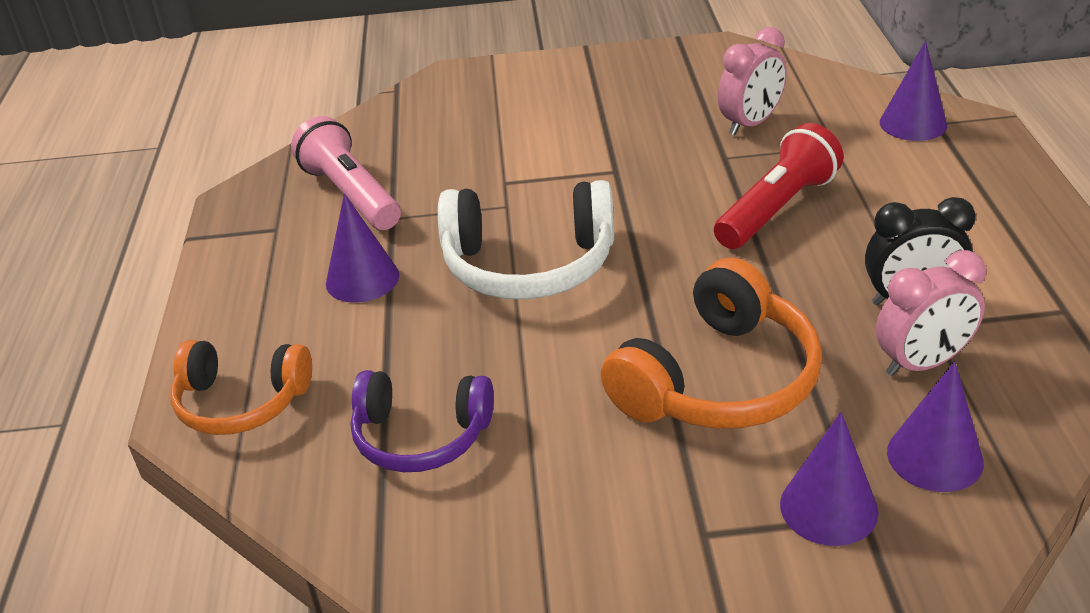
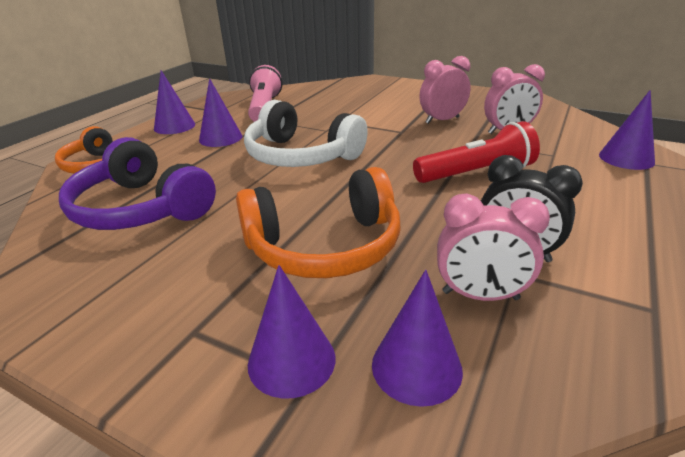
camera: 30 degrees right, 5 degrees down
(247, 286) = (174, 126): none -> purple cone
(421, 436) = (141, 208): purple headphones -> purple headphones, size x1.50
(648, 130) = (442, 120): none -> pink clock

